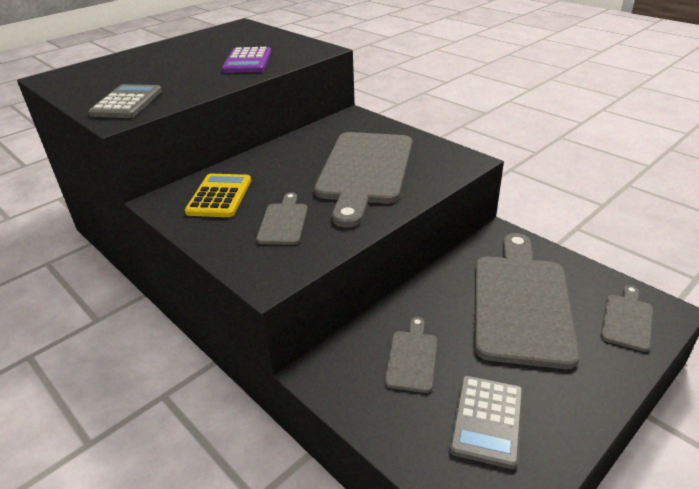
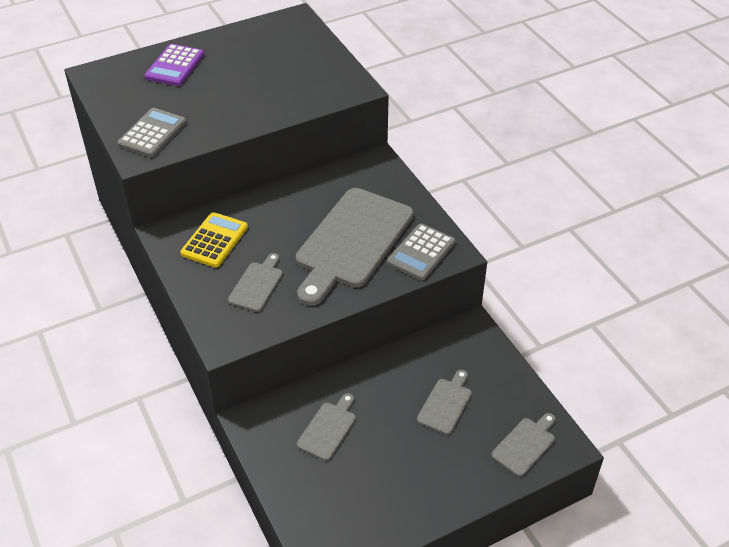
camera: 15 degrees right, 10 degrees up
(247, 61) = (278, 92): purple calculator -> purple calculator (175, 66)
(487, 421) = (358, 495): grey calculator -> grey calculator (421, 252)
(521, 303) = (446, 404): grey cutting board -> grey cutting board, size x0.46

